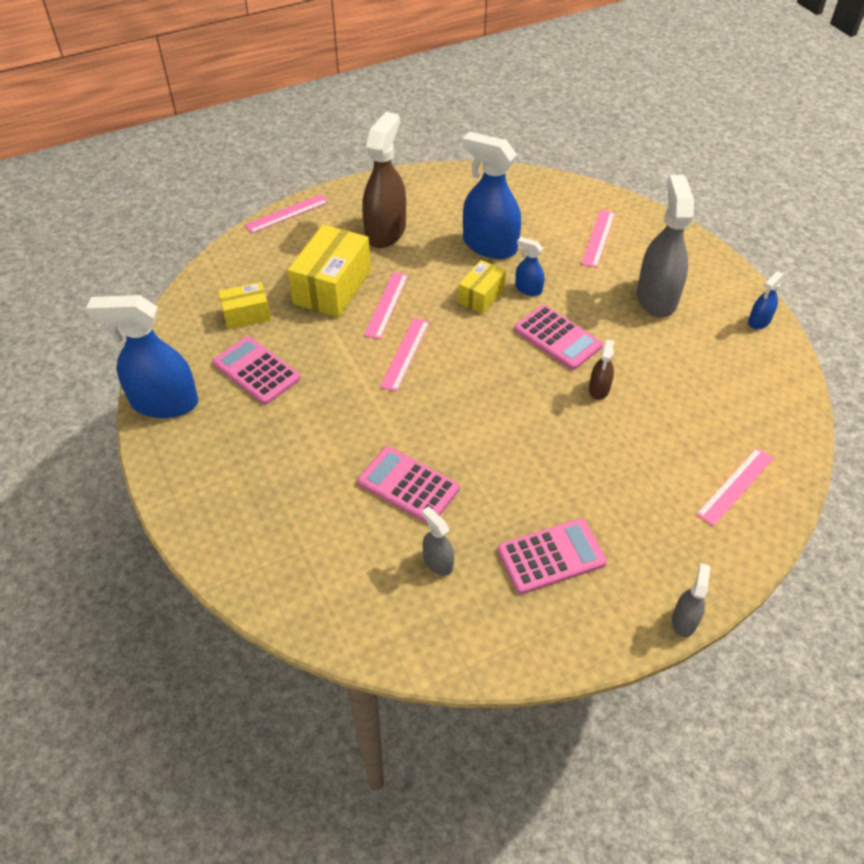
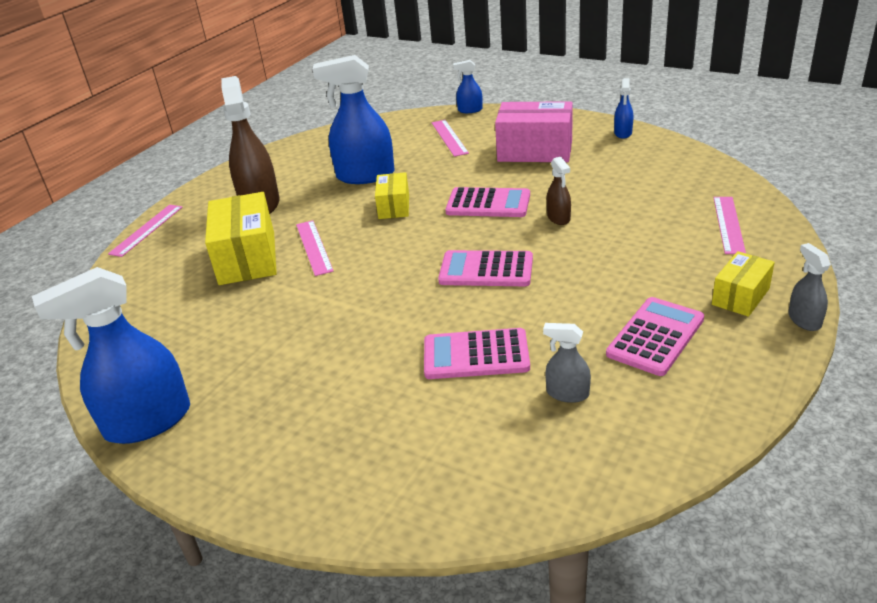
camera: 30 degrees left, 15 degrees down
(246, 315) = (176, 314): yellow box -> yellow box (740, 296)
(256, 371) = (230, 348): pink calculator -> pink calculator (486, 270)
(405, 354) = (368, 270): pink ruler -> none
(528, 289) = (428, 186): blue spray bottle -> blue spray bottle (470, 110)
(656, 298) = (535, 151): grey spray bottle -> pink box

